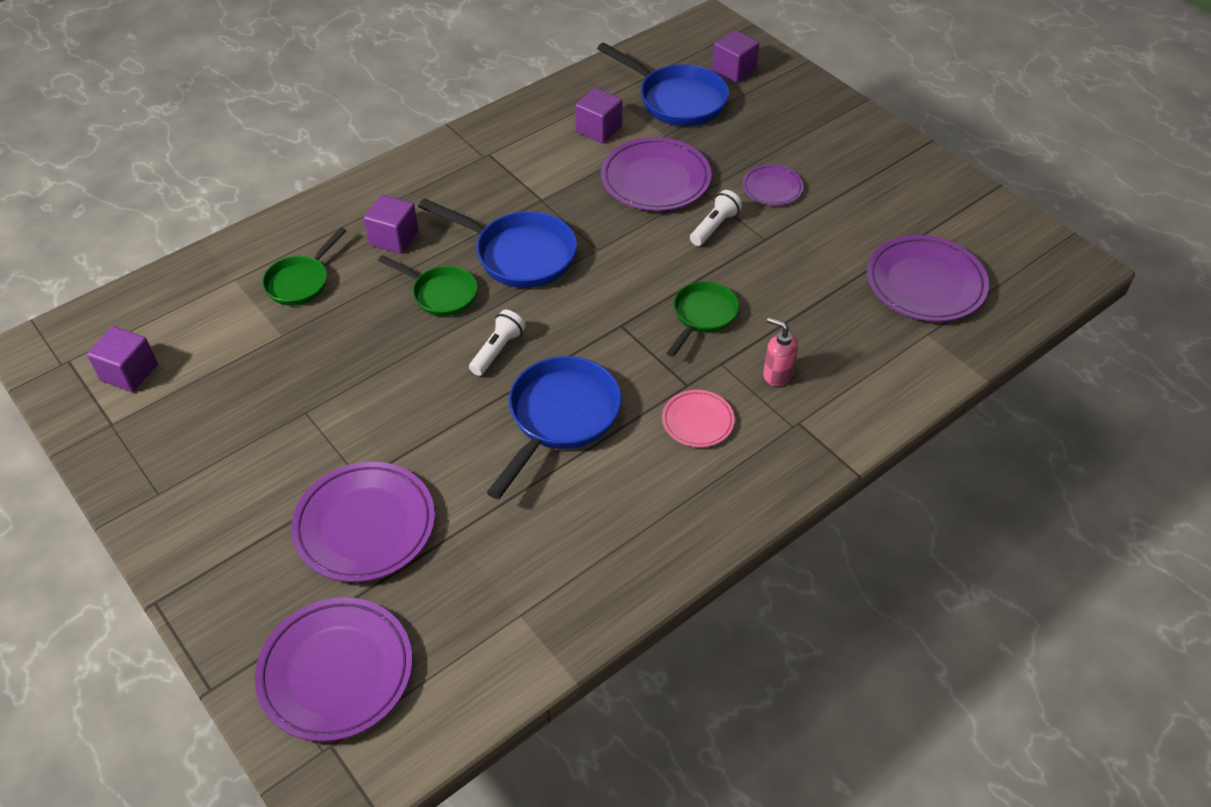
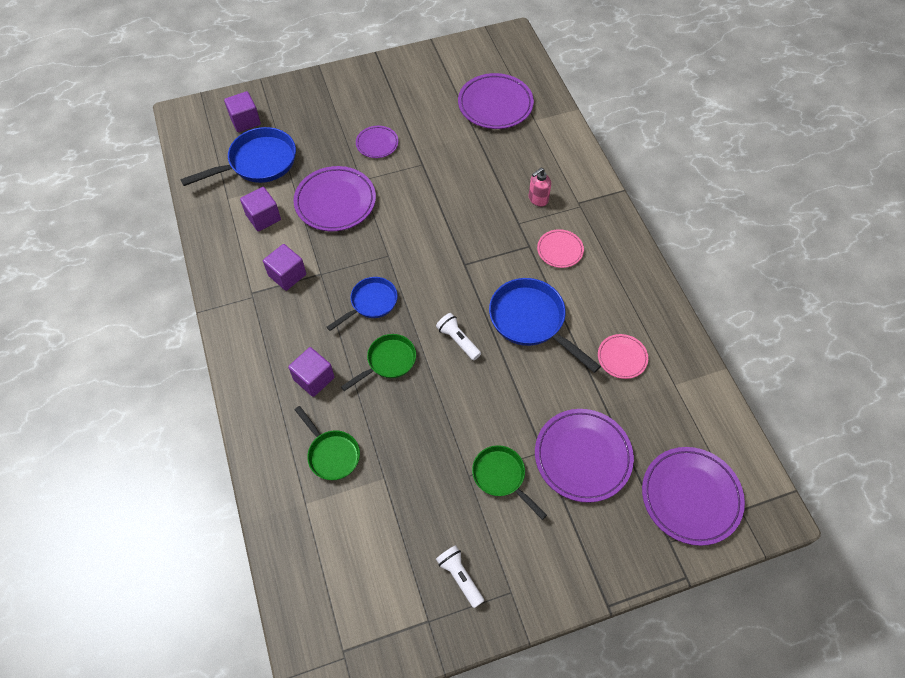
camera: 70 degrees left, 10 degrees up
(129, 373) = (377, 601): purple cube -> purple cube (287, 275)
(518, 254) = (371, 303): blue pan -> blue pan, size x0.63
(541, 537) = (622, 358): none -> pink plate
(702, 316) = (475, 219): green pan -> green pan (501, 477)
(714, 226) = (398, 186): white flashlight -> white flashlight (460, 577)

